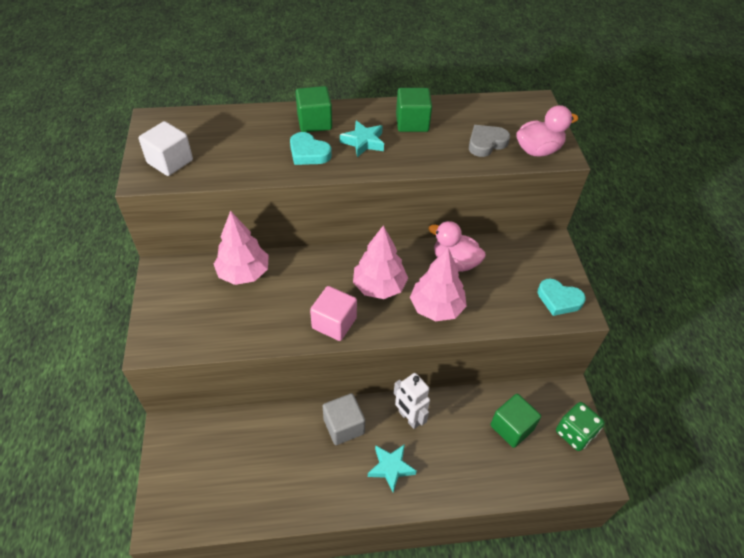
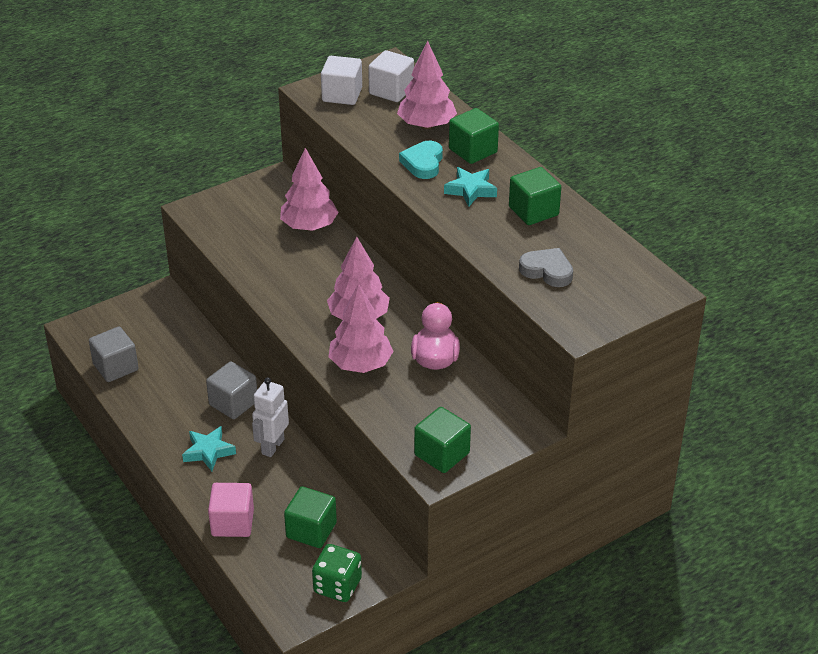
camera: 65 degrees right, 10 degrees down
(193, 133) = (391, 91): none -> white cube
(239, 505) = (115, 367): none -> grey cube
(259, 132) = (426, 125): none -> pink tree
(334, 323) = (291, 303): pink cube -> pink cube (232, 523)
(538, 150) = (570, 311): pink duck -> none
(559, 299) = (442, 454): turquoise heart -> green cube

